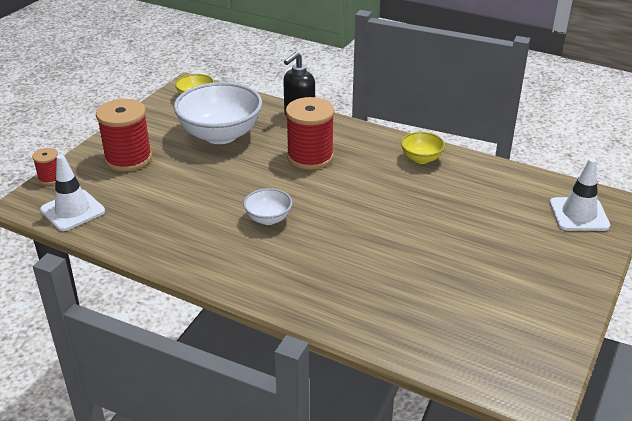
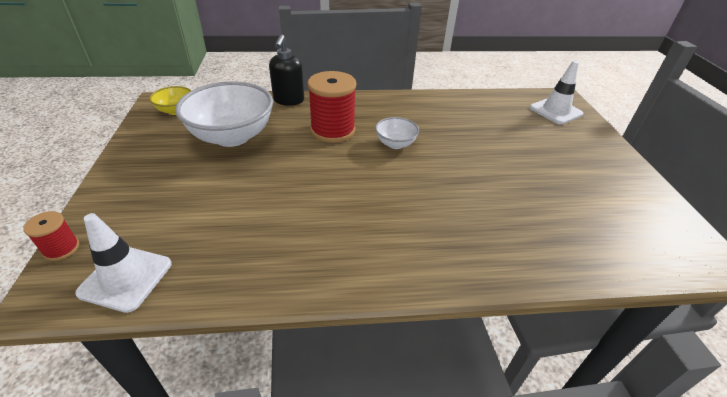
camera: 35 degrees left, 5 degrees up
(128, 158) = (151, 190): red spool -> none
(268, 219) = (355, 198): white bowl -> white bowl (395, 144)
(421, 159) = (417, 105): yellow bowl -> none

